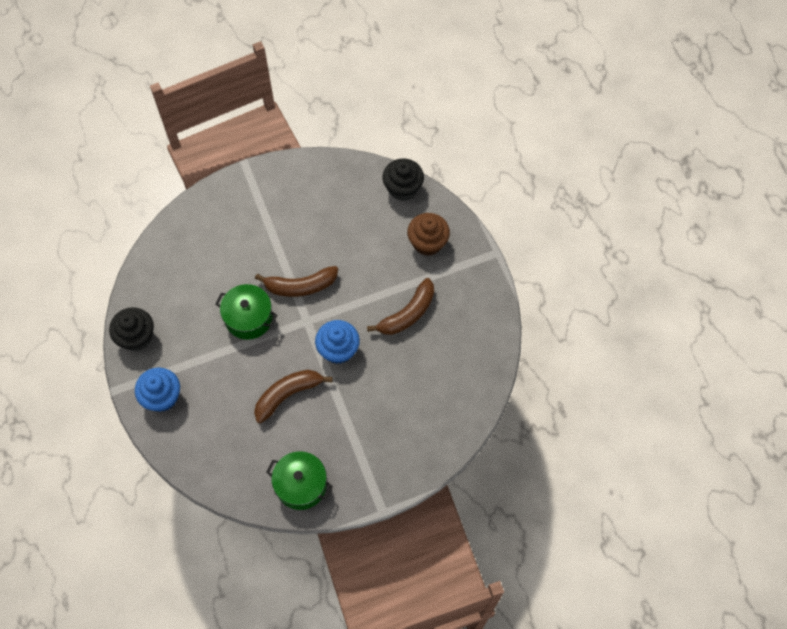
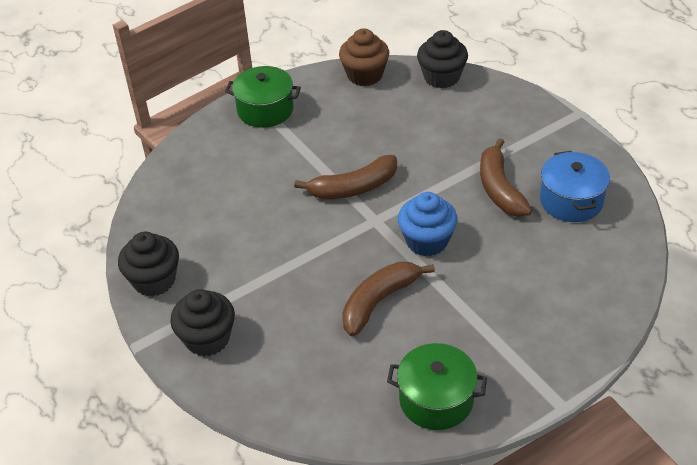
camera: 10 degrees left, 20 degrees down
(162, 397) = (207, 339): blue cupcake -> black cupcake
(249, 318) = (298, 232): green pot -> green pot (265, 110)
(407, 314) = (499, 189): brown banana -> brown banana turned 135 degrees clockwise
(427, 243) = (493, 119): brown cupcake -> brown cupcake (365, 75)
(456, 338) = (571, 201): none -> blue pot

